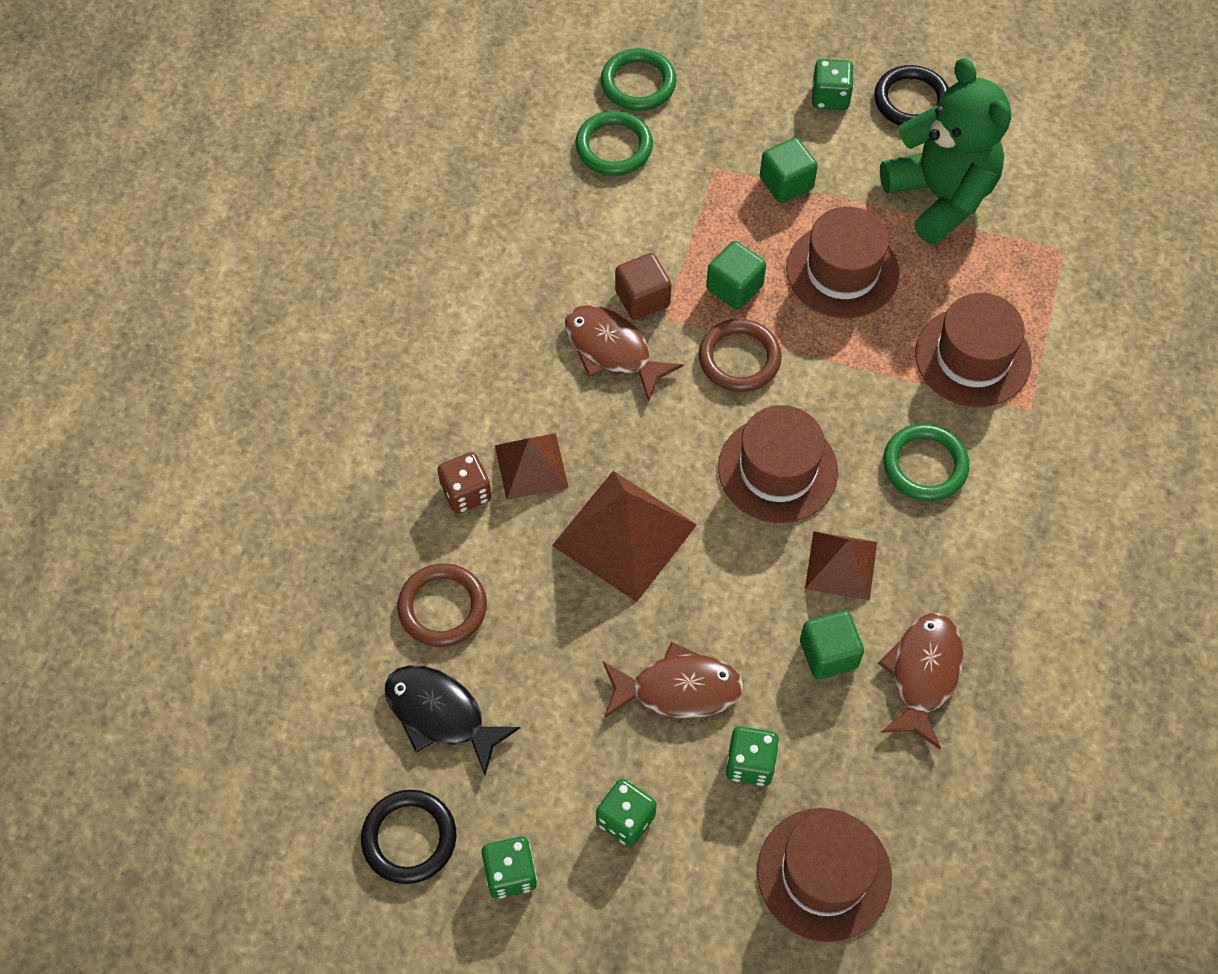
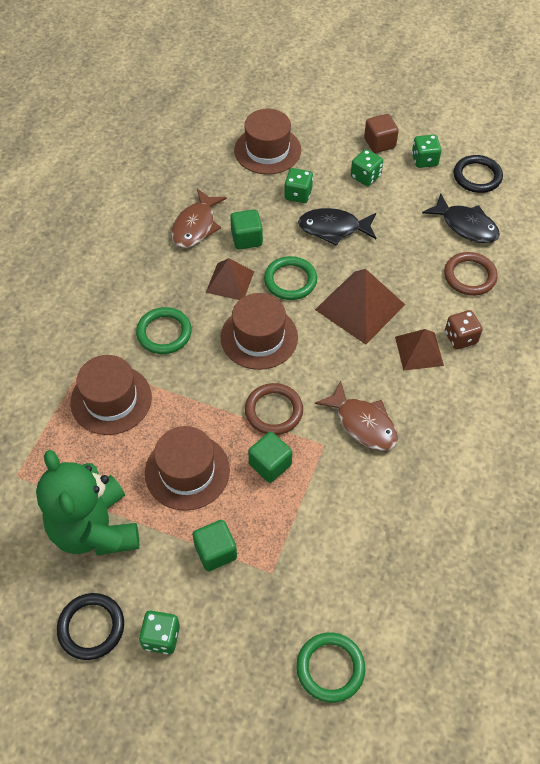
camera: 175 degrees left, 5 degrees down
(614, 147) = (355, 600): green ring -> green ring (290, 280)
(642, 298) = (339, 461): brown cube -> brown cube (379, 143)
(678, 689) = (333, 228): brown fish -> black fish

